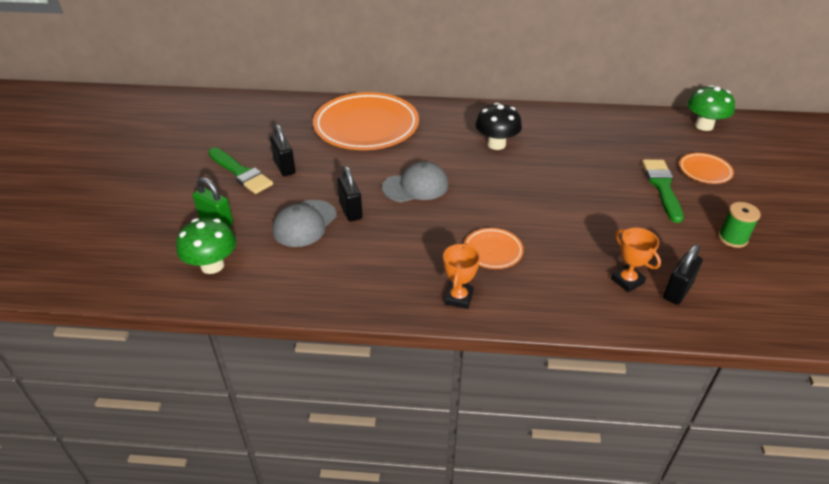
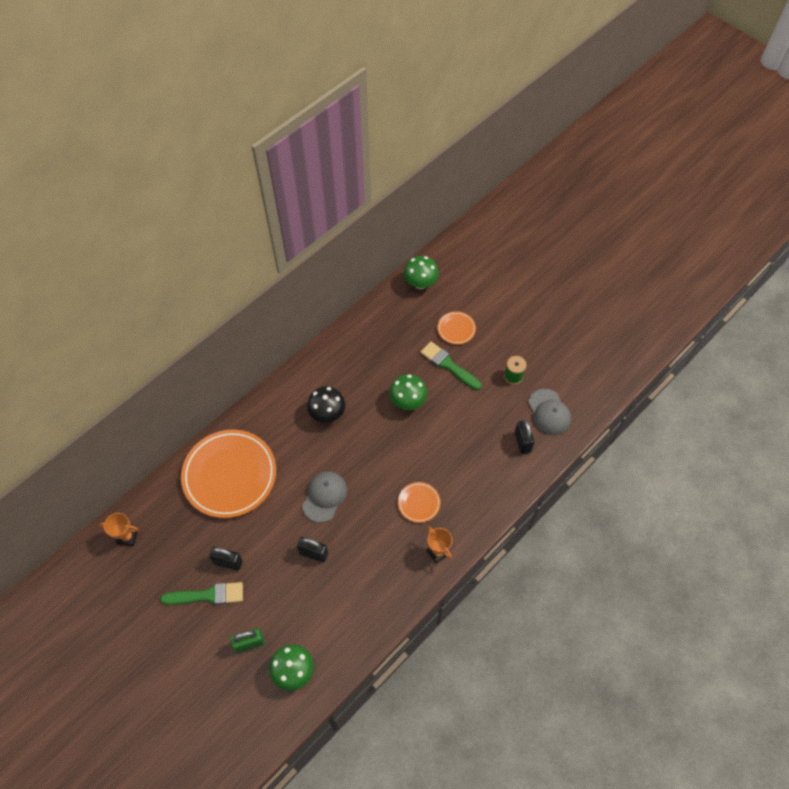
camera: 50 degrees left, 20 degrees up
(304, 223) = (301, 590): grey cap -> grey cap (549, 412)
(583, 183) = (407, 401): none -> green mushroom
(627, 281) = (496, 458): orange trophy -> orange trophy (127, 537)

